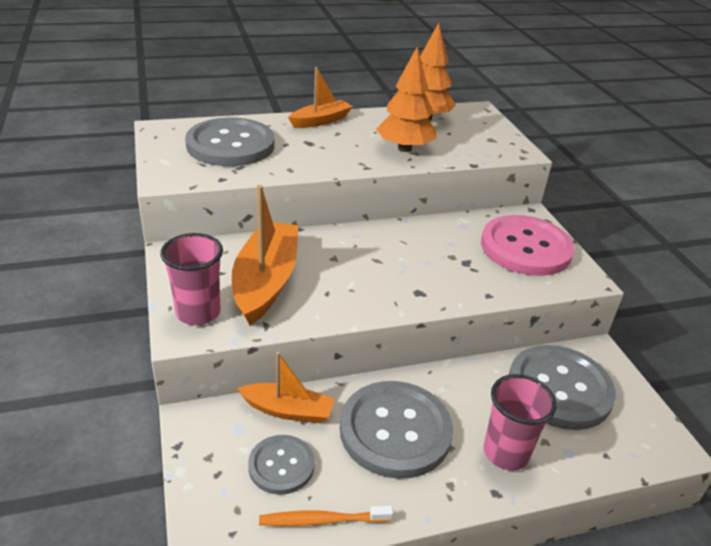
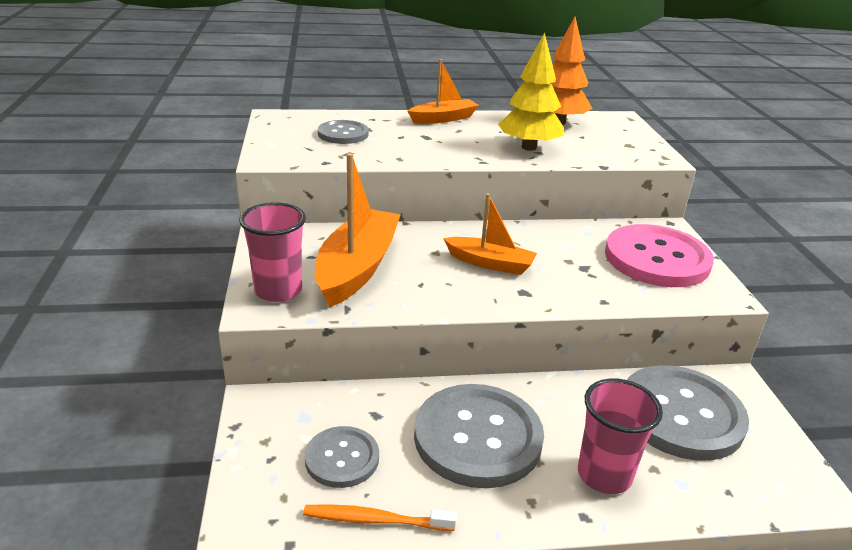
camera: 10 degrees right, 5 degrees down
(230, 145) = (343, 134): grey button -> grey button, size x0.55
(288, 410) = (361, 404): orange boat -> orange boat (490, 263)
(404, 148) = (529, 147): orange tree -> yellow tree

